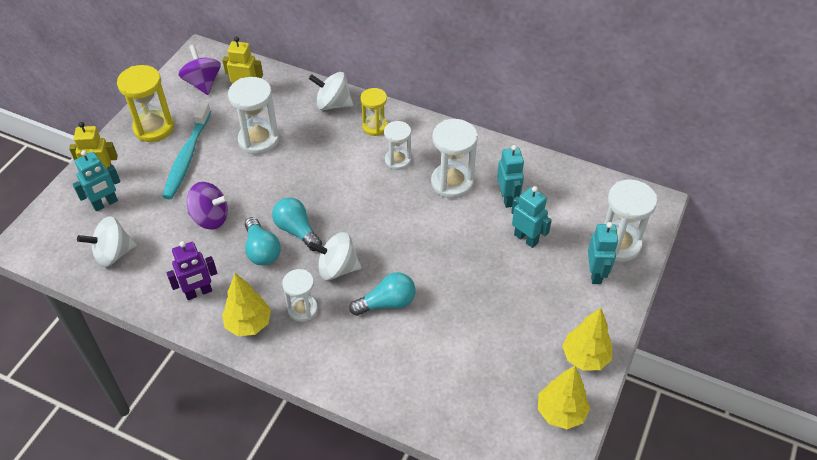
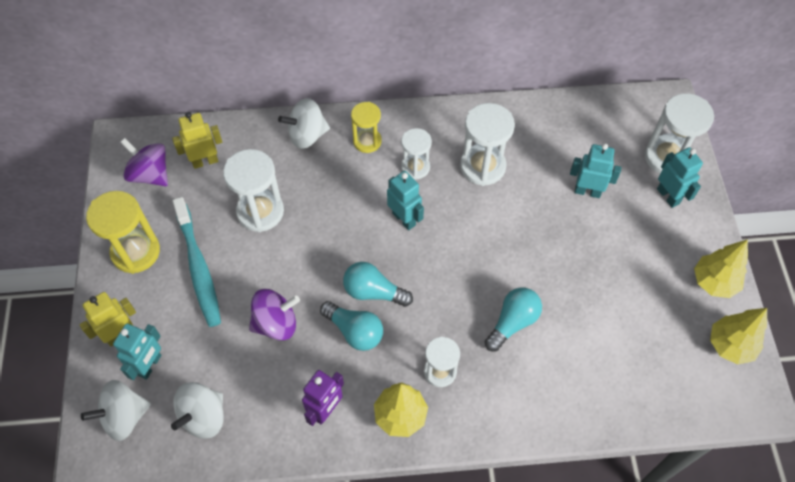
camera: 30 degrees left, 10 degrees up
(337, 268) = (441, 311): white spinning top -> white spinning top (124, 417)
(507, 198) = (543, 158): turquoise robot -> turquoise robot (404, 219)

